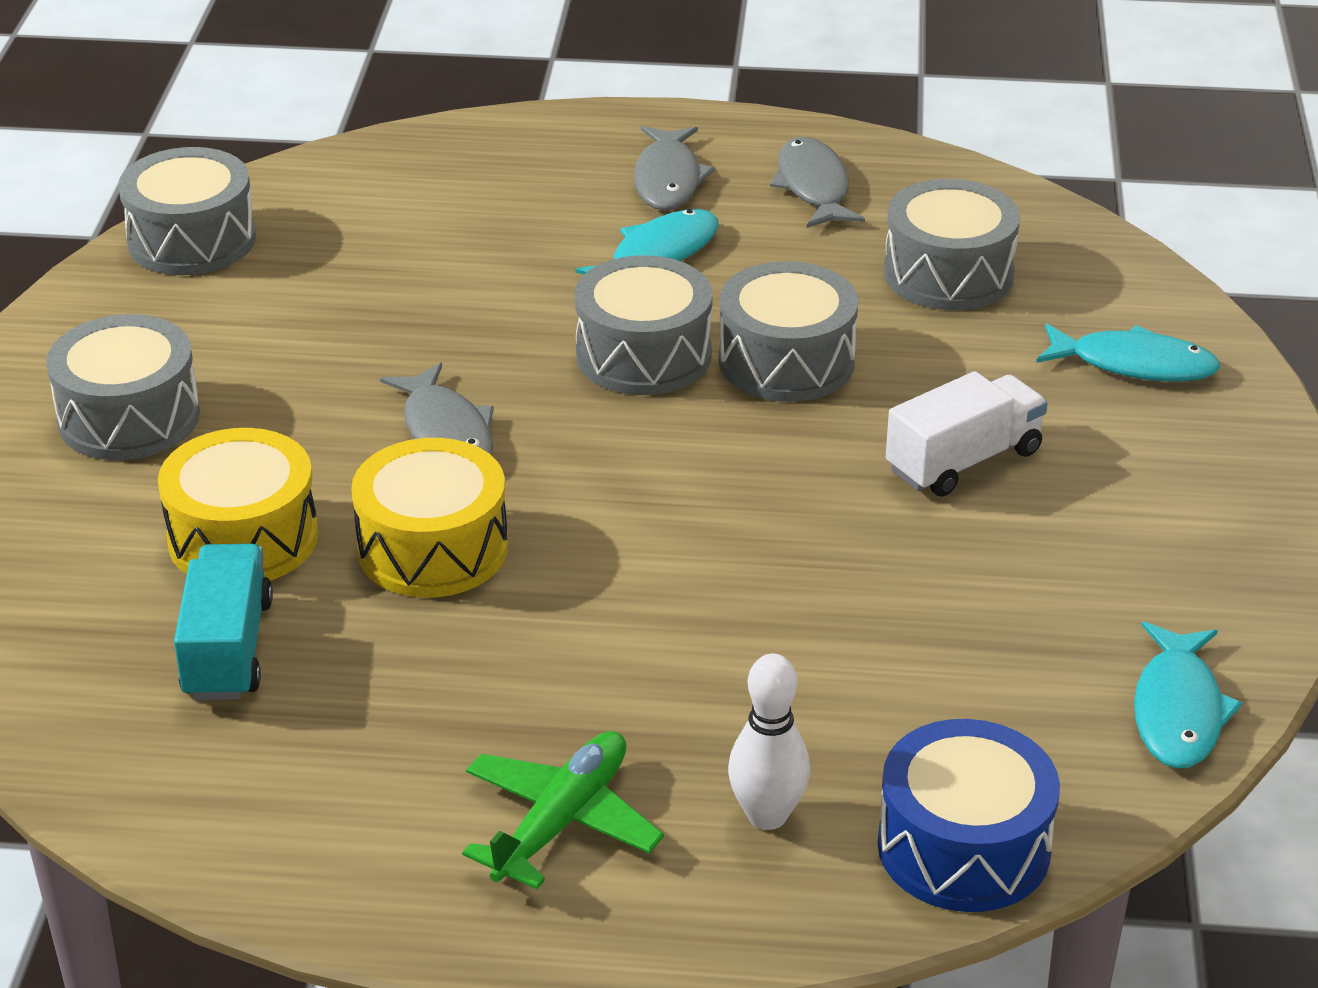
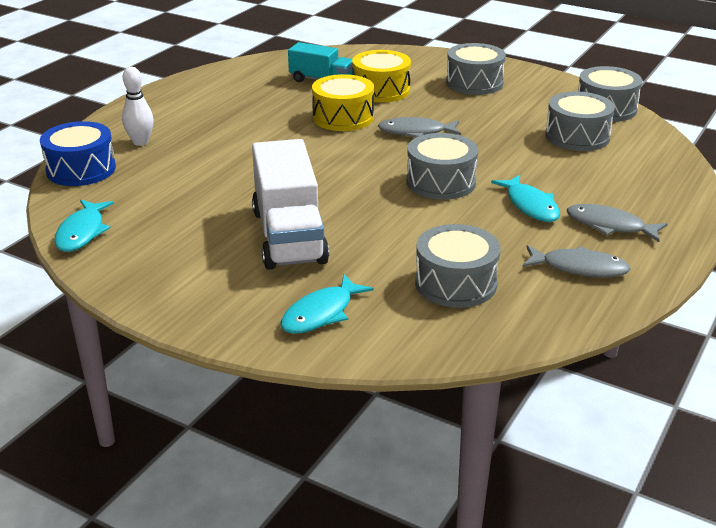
camera: 115 degrees right, 5 degrees down
(562, 821) = (181, 112): green plane -> none
(786, 361) = (408, 214): grey drum -> grey drum (577, 136)
(963, 461) = (289, 236): white truck -> white truck, size x1.68
(1178, 710) = (82, 232): turquoise fish -> turquoise fish turned 120 degrees counterclockwise

